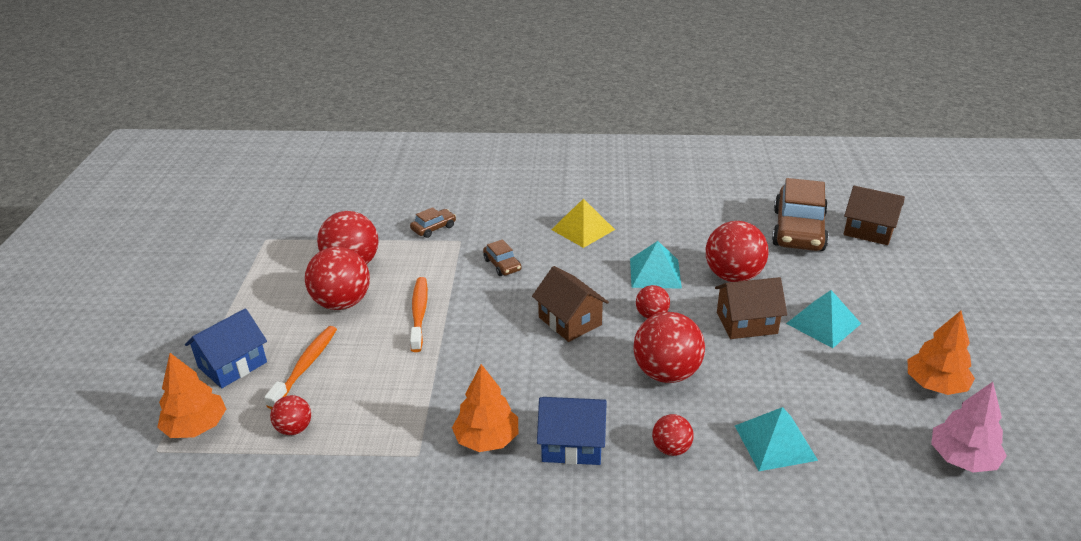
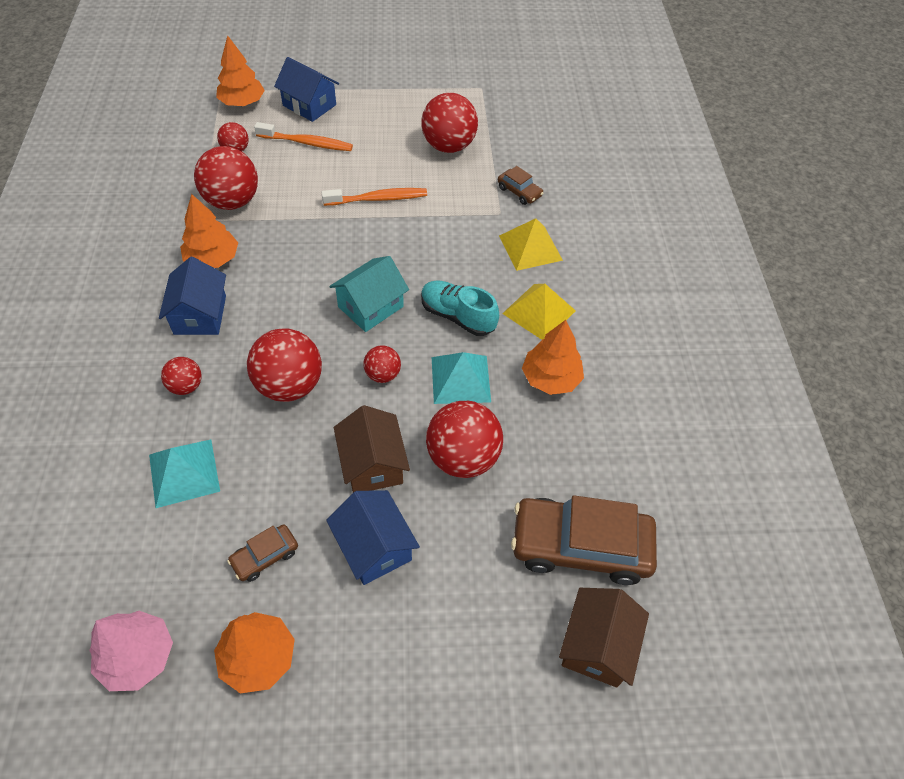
camera: 80 degrees right, 20 degrees up
(342, 303) = (390, 149): red ball -> red ball (232, 201)
(502, 265) = (461, 249): brown car -> brown car (265, 556)
(507, 228) = (530, 248): none -> yellow pyramid
(570, 321) = (370, 306): brown house -> turquoise house
(585, 271) = (457, 316): none -> turquoise shoe
(652, 230) = (550, 378): none -> orange tree
(823, 323) = (374, 547): turquoise pyramid -> blue house

